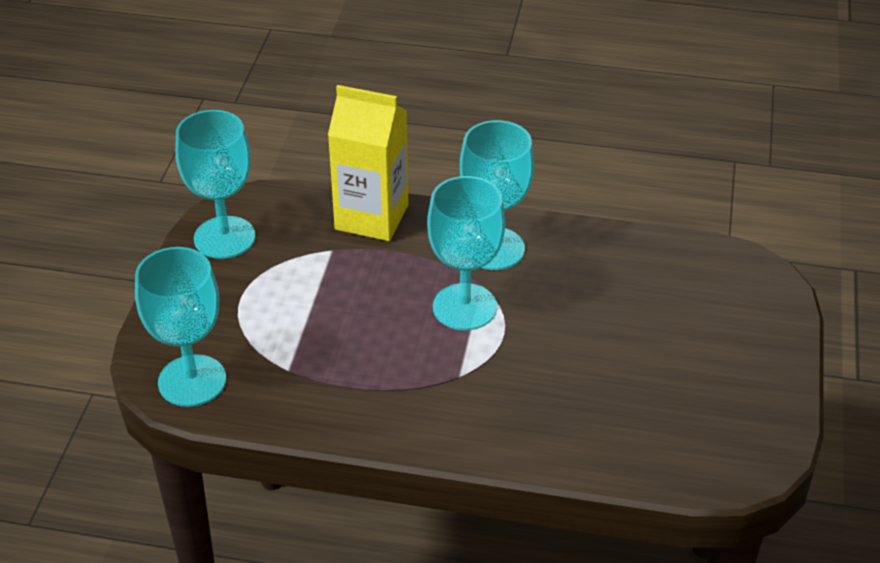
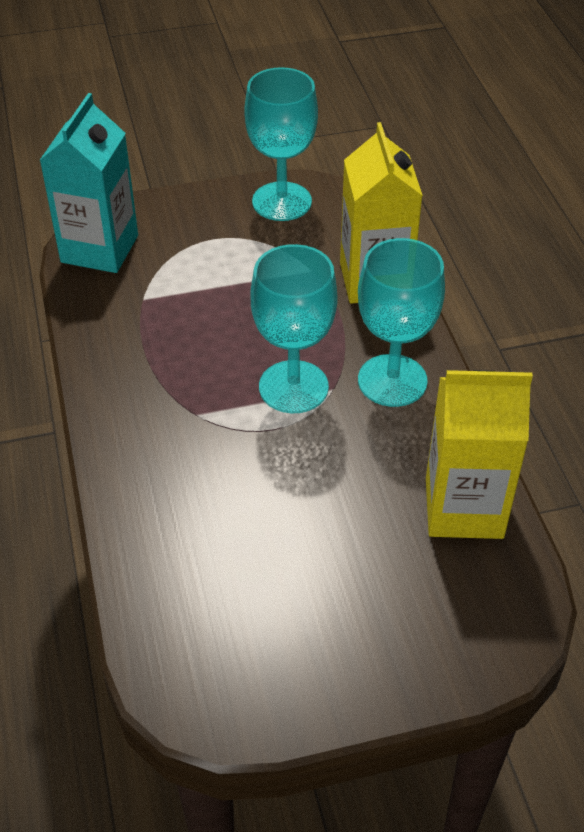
camera: 65 degrees right, 5 degrees up
(192, 381) = (99, 249): turquoise goblet -> turquoise carton
(643, 258) = (464, 508): none -> yellow carton

